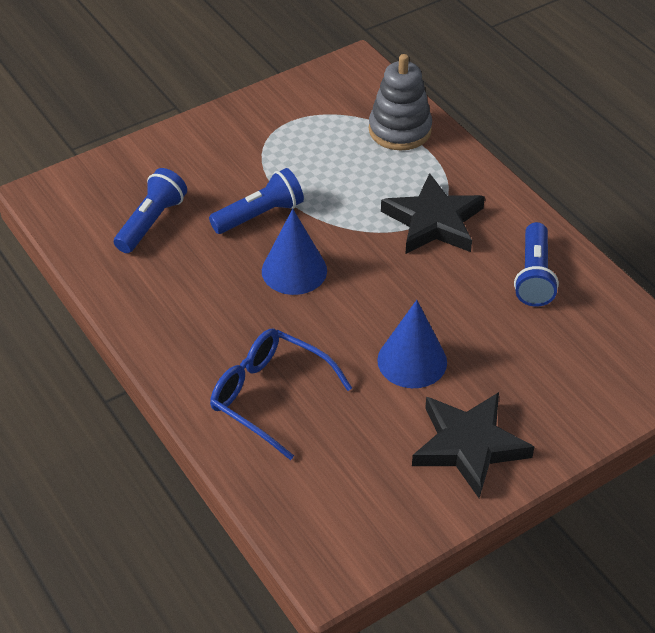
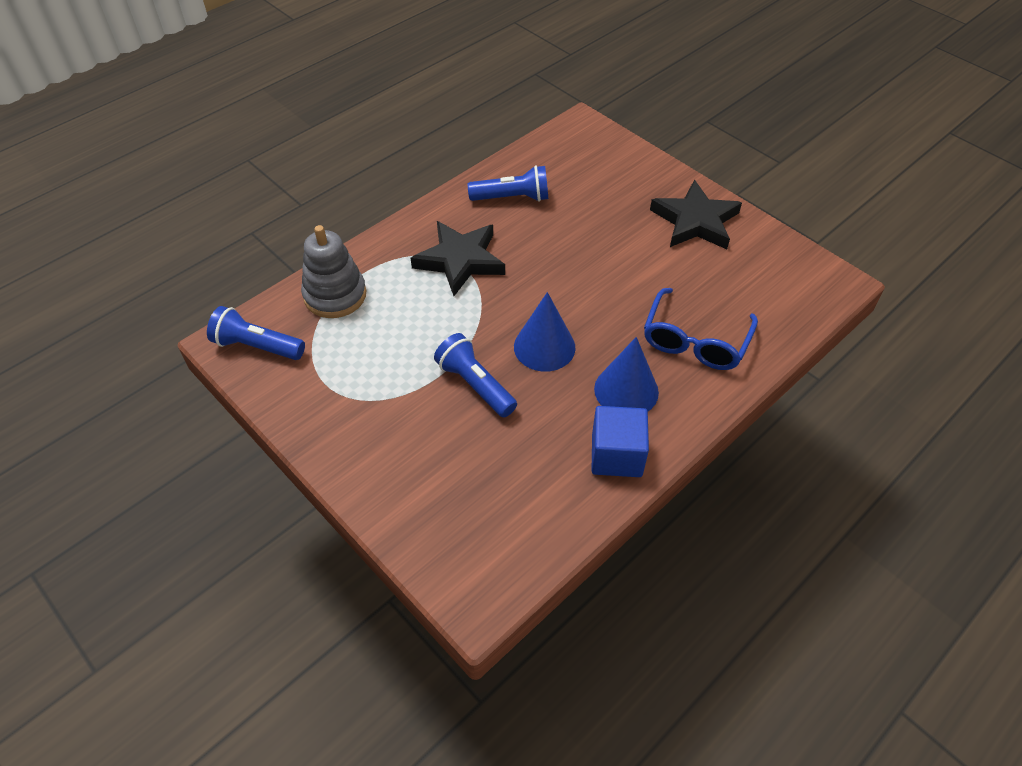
camera: 100 degrees left, 5 degrees up
(145, 301) = (616, 455): none -> blue cube
(151, 222) = (504, 476): blue flashlight -> blue flashlight (257, 346)
(412, 361) = (625, 259): blue cone -> blue cone (626, 390)

